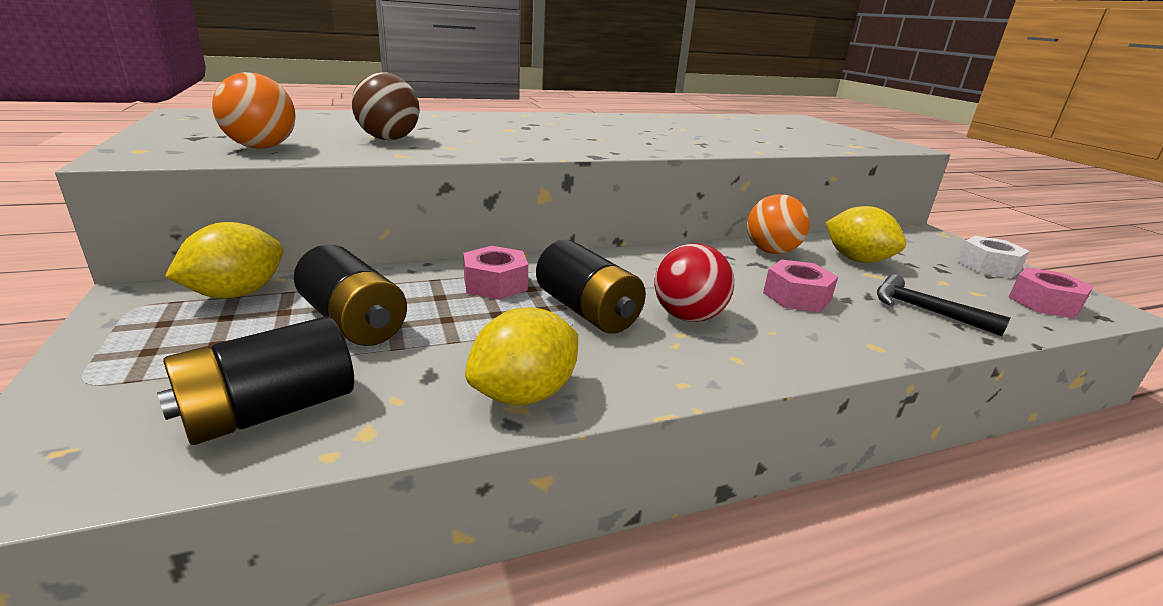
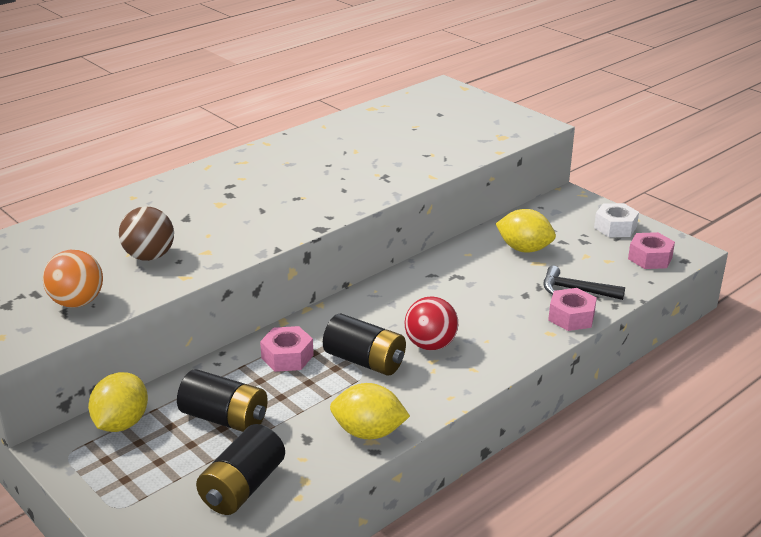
camera: 20 degrees left, 5 degrees up
(524, 394) = (368, 432): yellow lemon -> yellow lemon turned 75 degrees clockwise
(771, 252) = (461, 259): orange ball -> none
(796, 297) = (493, 303): pink nut -> pink nut (571, 317)

